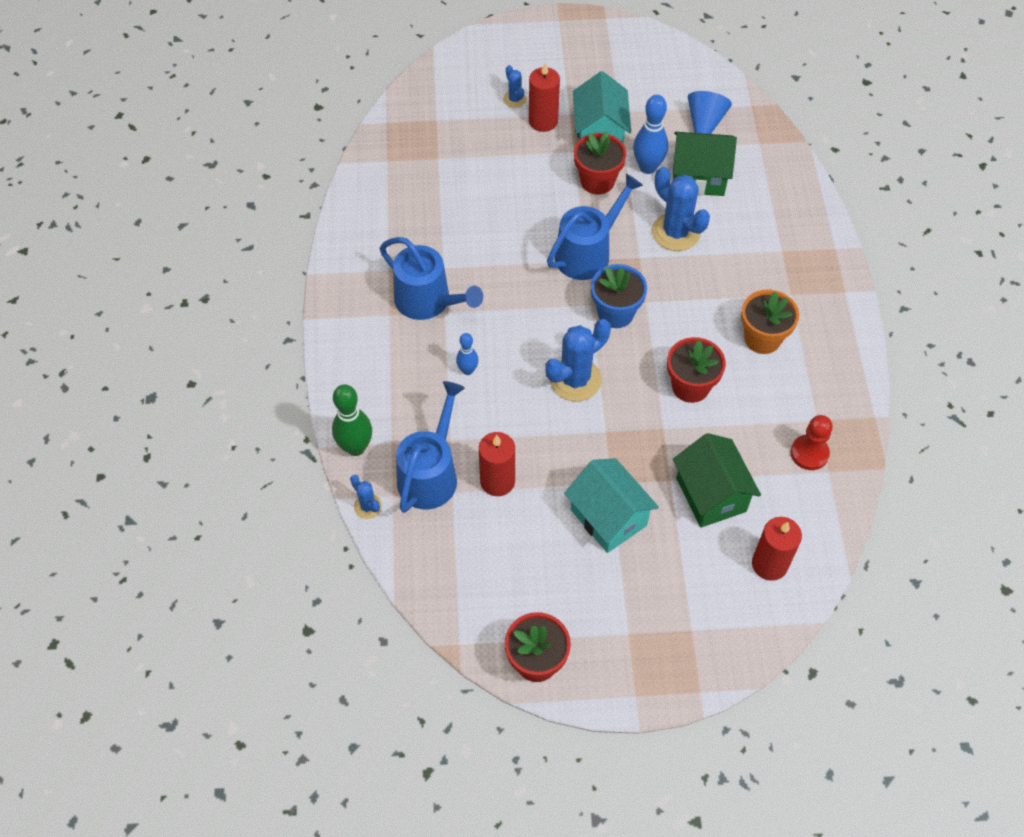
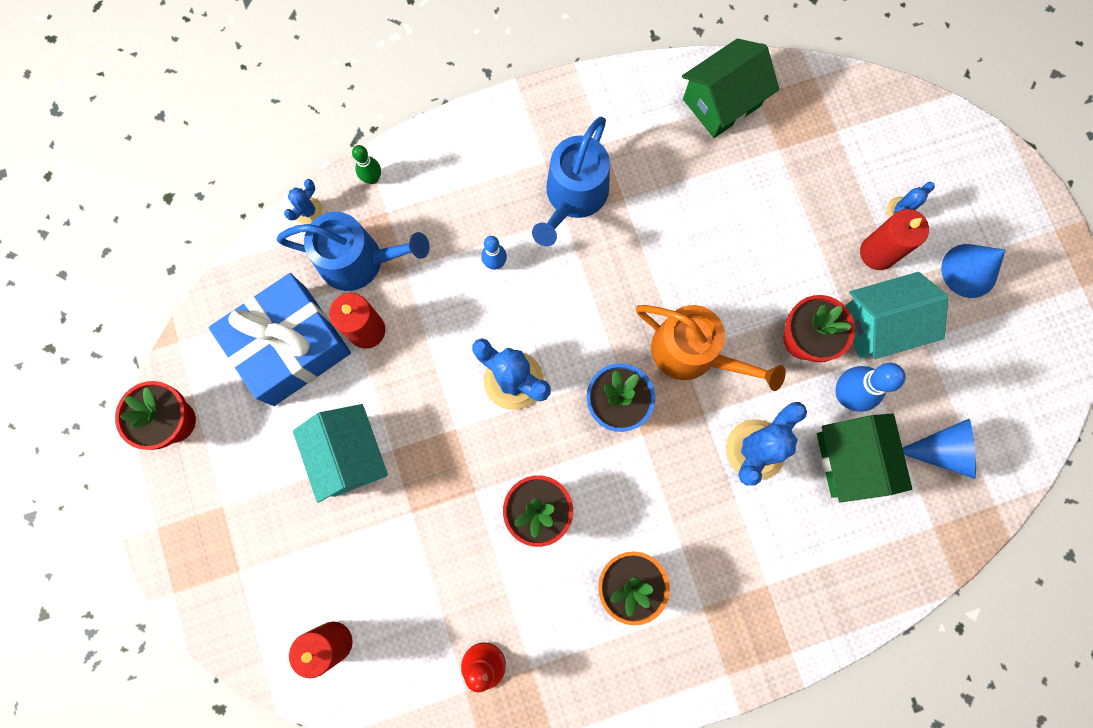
camera: 75 degrees right, 20 degrees up
(355, 447) = (372, 178): green bowling pin -> green bowling pin, size x0.59
(493, 547) = (290, 346): none -> blue gift
(574, 74) = (969, 270): none -> blue cone
(588, 253) = (692, 353): blue watering can -> orange watering can
(608, 517) = (350, 456): turquoise house -> turquoise house turned 60 degrees counterclockwise
(711, 495) = (403, 561): green house -> green house (722, 103)

